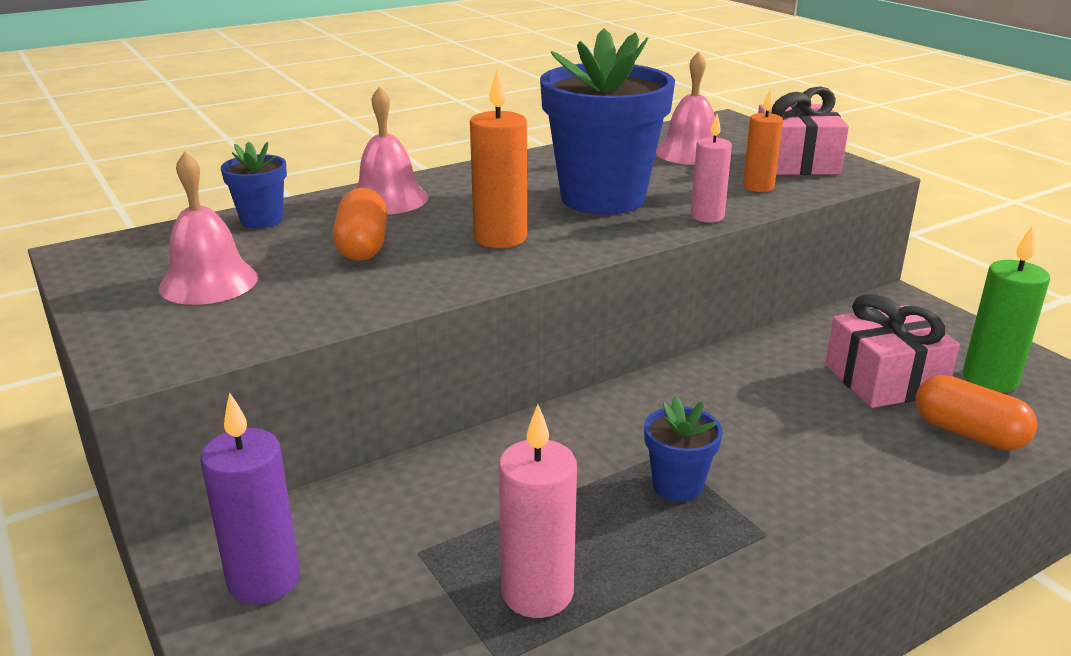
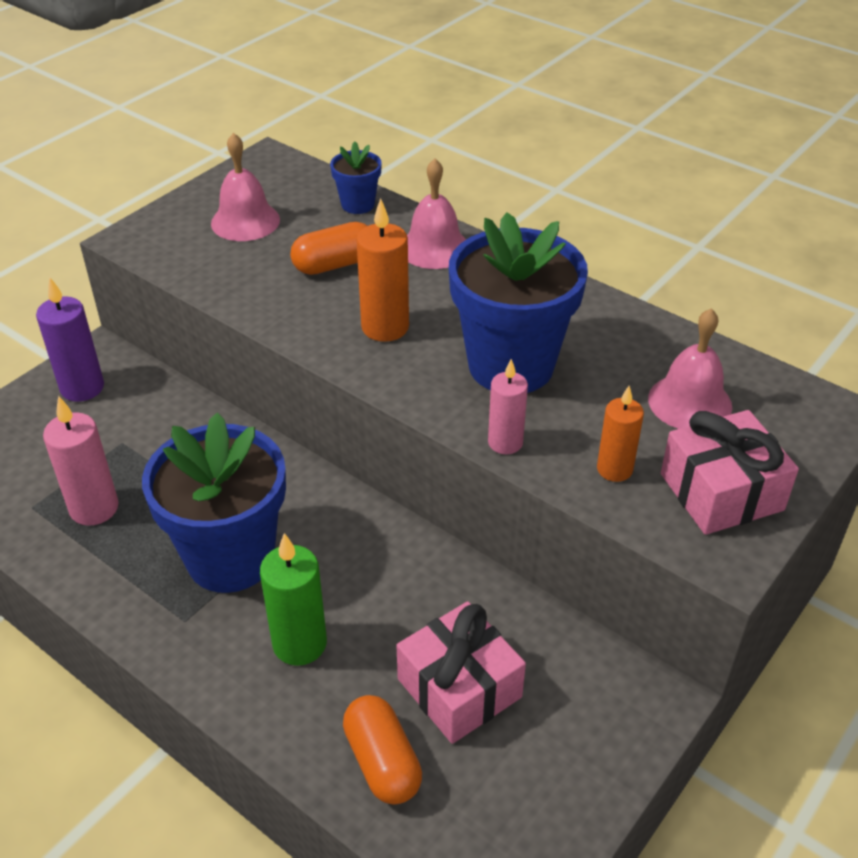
camera: 70 degrees right, 15 degrees up
(677, 485) = (230, 558): blue flower pot -> blue flower pot, size x2.16
(968, 433) = (382, 762): orange capsule -> orange capsule turned 45 degrees counterclockwise
(990, 379) = (502, 785): green candle -> green candle (299, 644)

